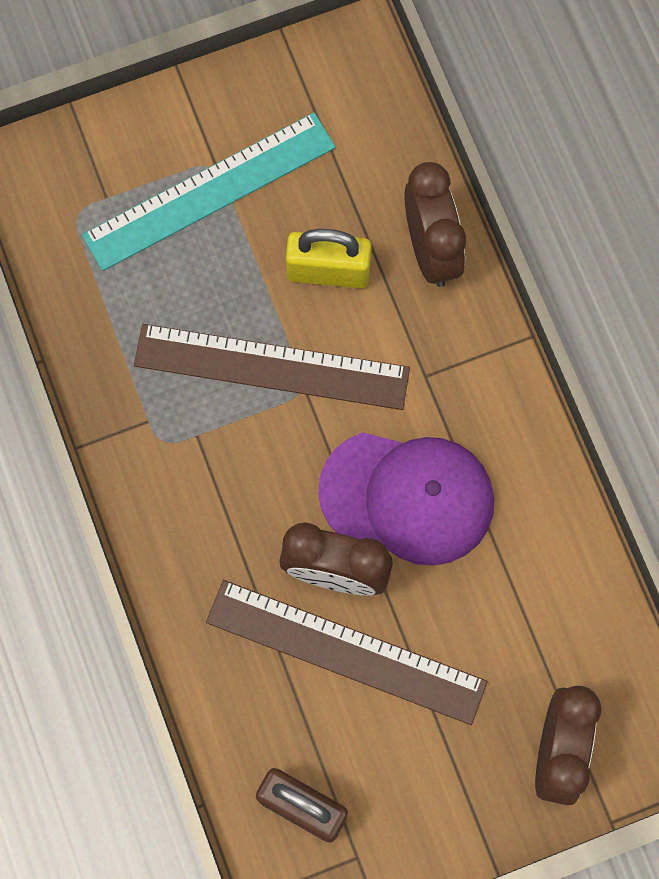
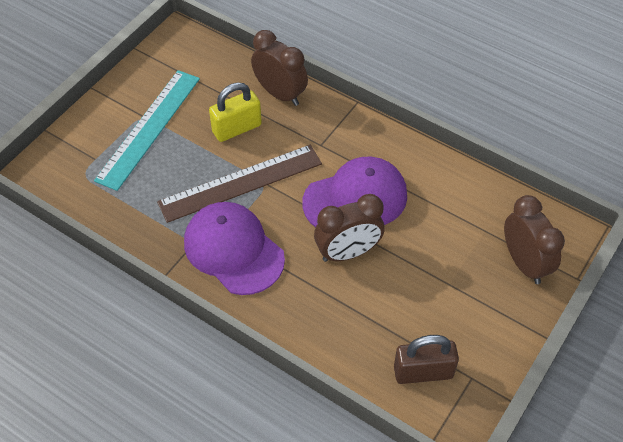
camera: 35 degrees left, 20 degrees down
(191, 467) = (233, 250): none -> purple cap
(346, 651) = (383, 284): brown ruler -> none

